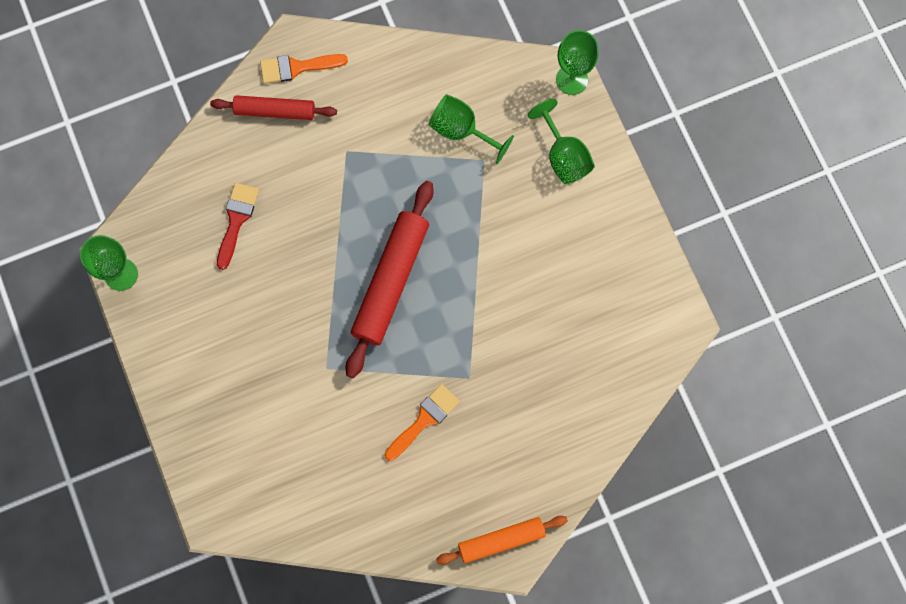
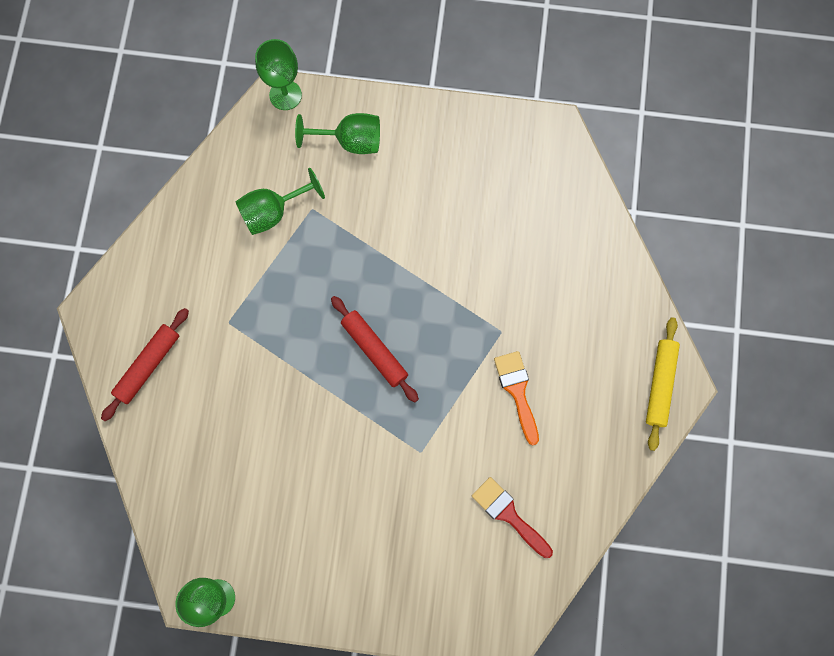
camera: 60 degrees left, 0 degrees up
(236, 220) = (231, 458): red brush -> red brush (508, 514)
(297, 67) = (119, 322): orange brush -> none
(391, 281) = (374, 350): red rolling pin -> red rolling pin, size x0.61
(501, 540) = (659, 384): orange rolling pin -> yellow rolling pin

